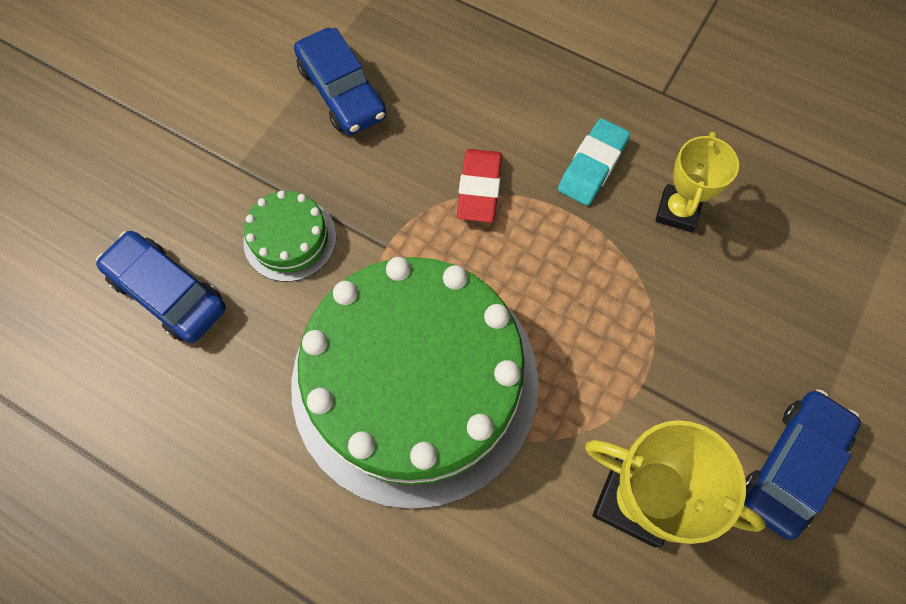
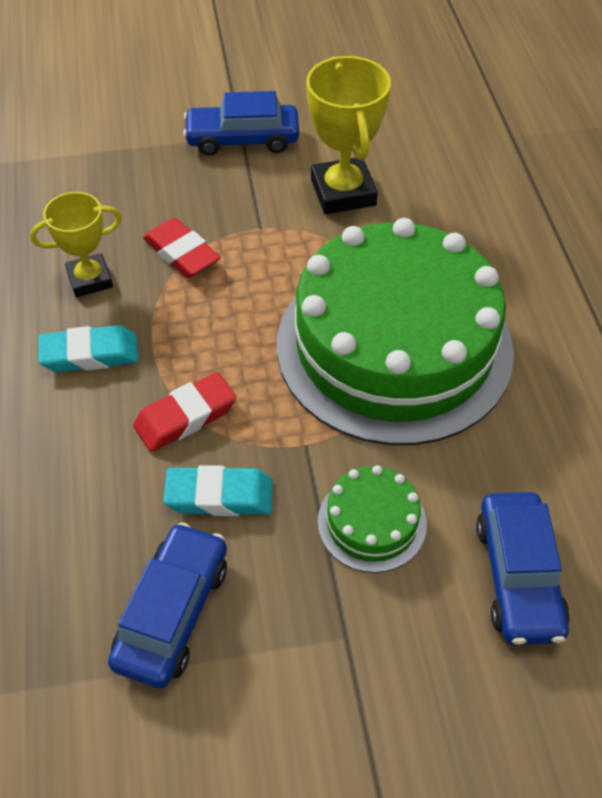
camera: 130 degrees left, 15 degrees down
(396, 166) = (219, 496): none -> turquoise eraser
(657, 297) = (182, 253): none -> red eraser

